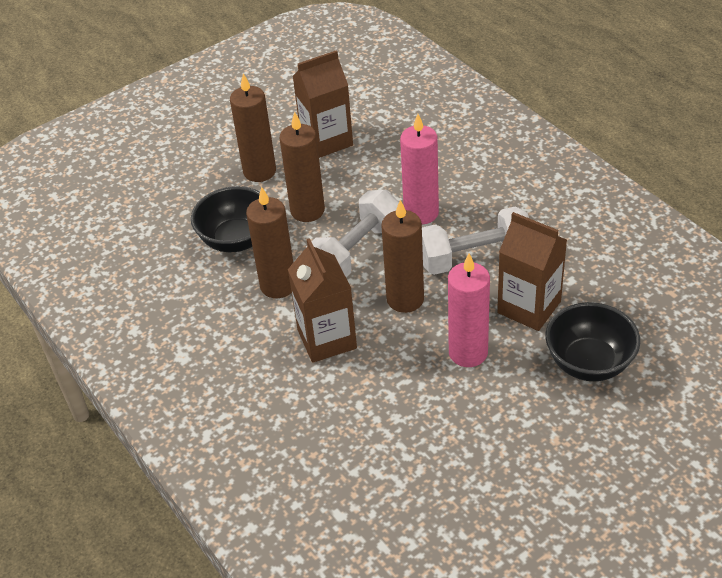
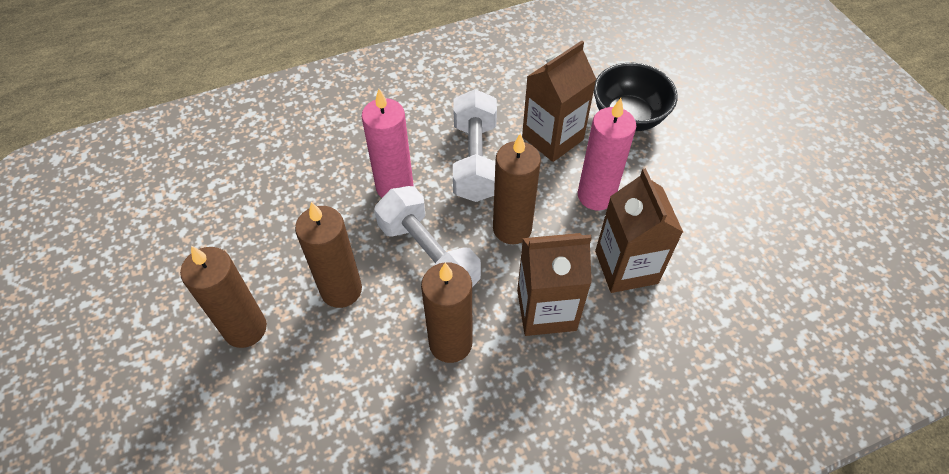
camera: 80 degrees left, 10 degrees up
(236, 240) = (356, 376): black bowl -> none
(326, 141) = (231, 247): brown carton -> brown carton (626, 267)

